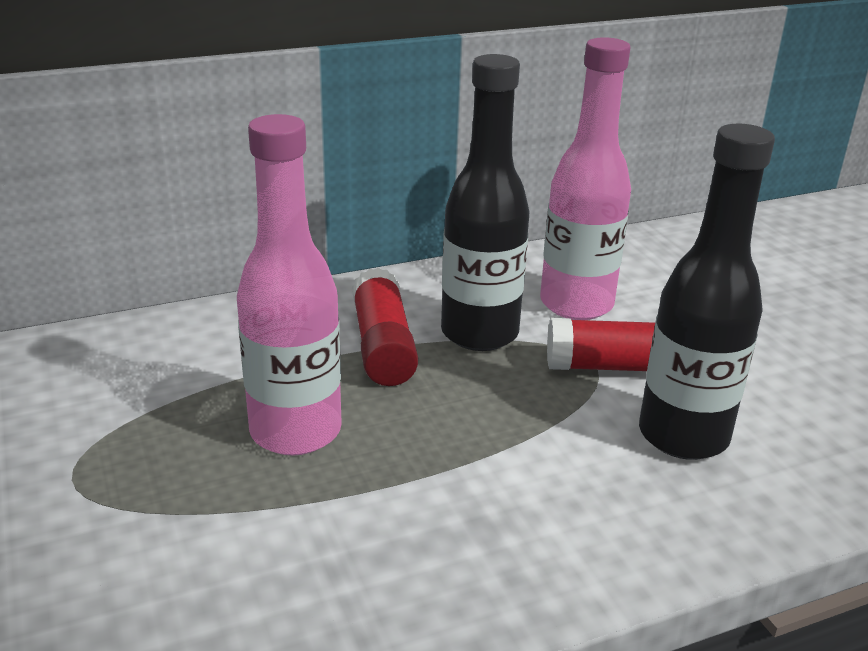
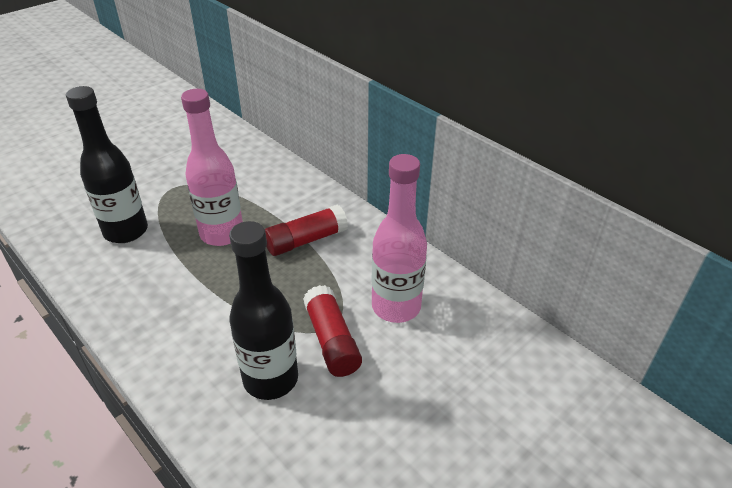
camera: 70 degrees right, 10 degrees up
(479, 333) = (338, 272): black bottle -> black bottle (126, 231)

